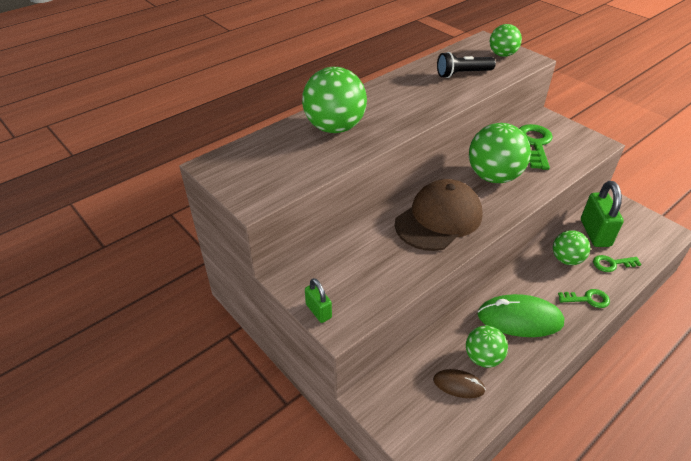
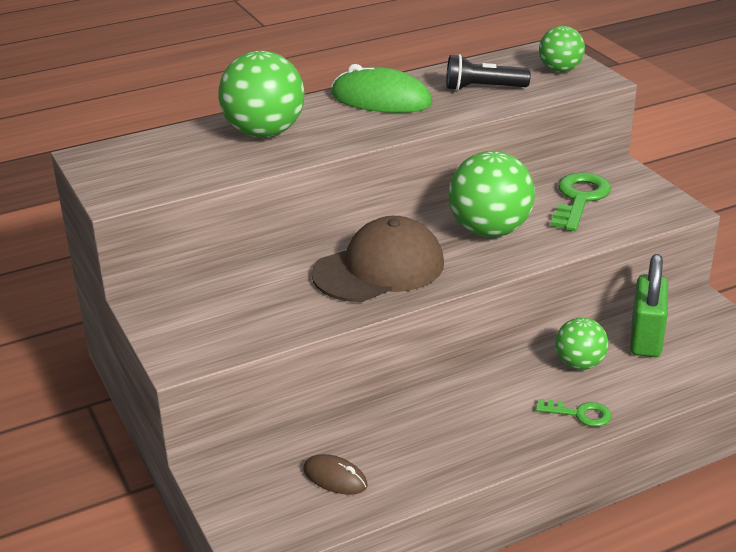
camera: 15 degrees right, 10 degrees down
(318, 311) = (164, 342): green padlock -> none
(483, 358) = (386, 455): green ball -> none
(520, 319) = (465, 421): green mouse -> green mouse (381, 99)
(612, 264) = (646, 378): green key -> none

